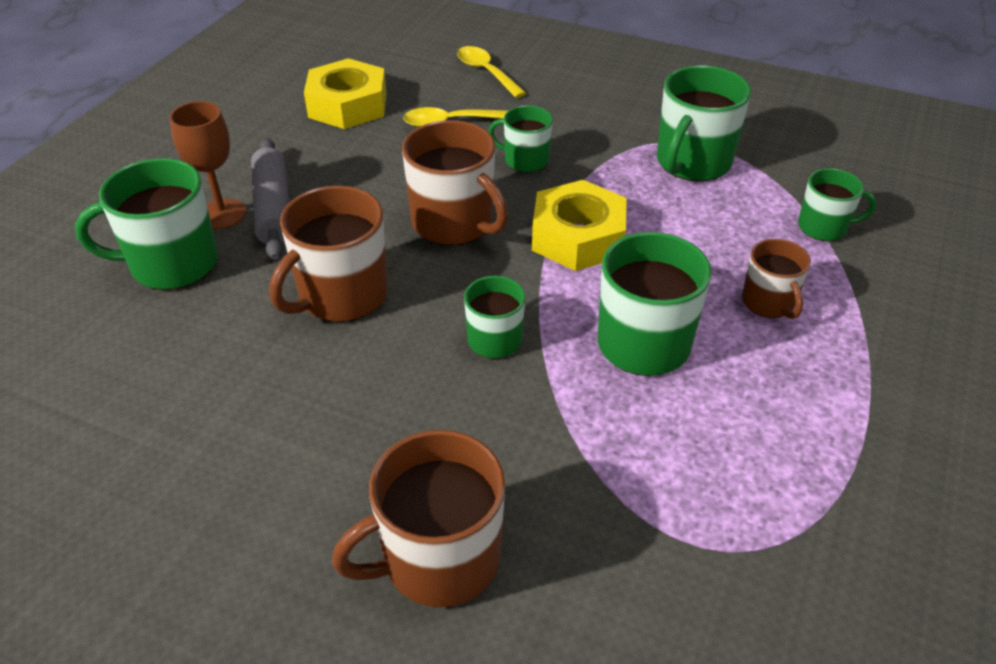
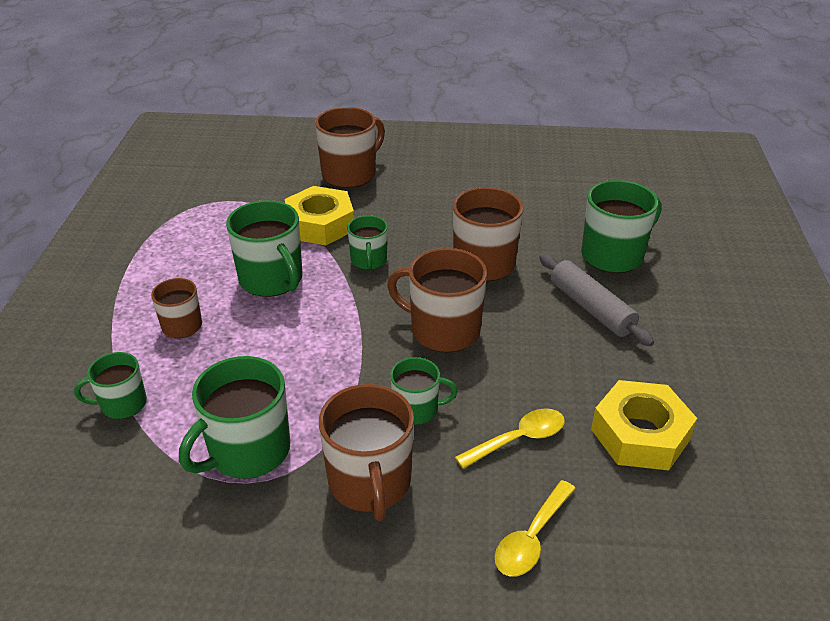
camera: 160 degrees right, 5 degrees down
(222, 214) = (623, 295): brown goblet -> none
(486, 72) = (531, 538): yellow spoon -> yellow spoon turned 90 degrees clockwise
(578, 237) = (338, 342): yellow nut -> yellow nut (320, 224)
(590, 122) = (370, 483): none -> brown mug
(692, 163) = (248, 451): green mug -> green mug turned 150 degrees counterclockwise

